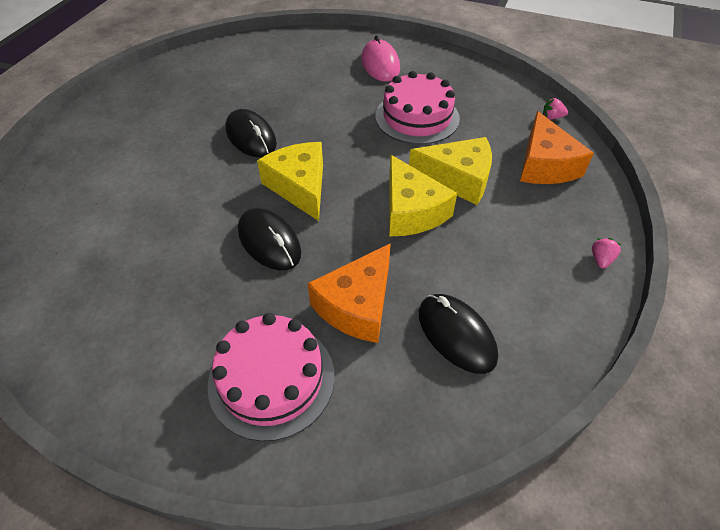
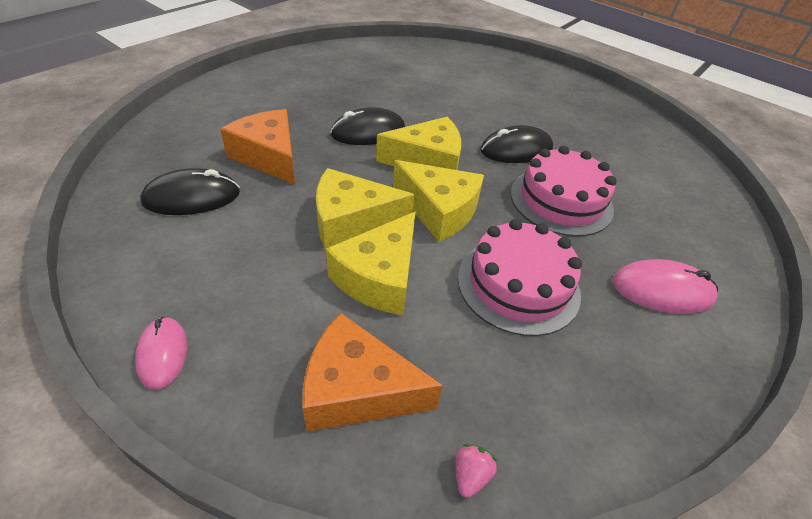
camera: 105 degrees right, 5 degrees down
(271, 379) = (244, 109): pink cake -> pink cake (561, 201)
(365, 166) = (439, 210): none -> yellow cheese
(601, 259) = (163, 354): pink strawberry -> pink mouse

